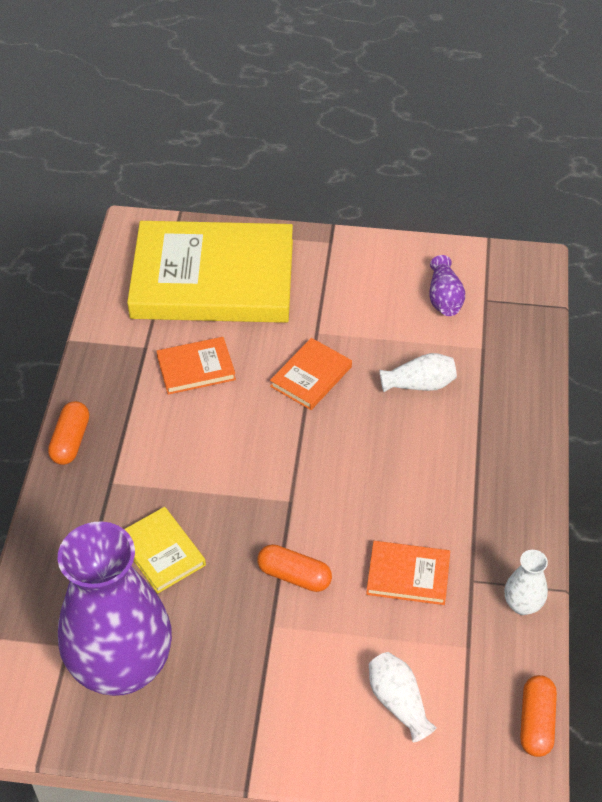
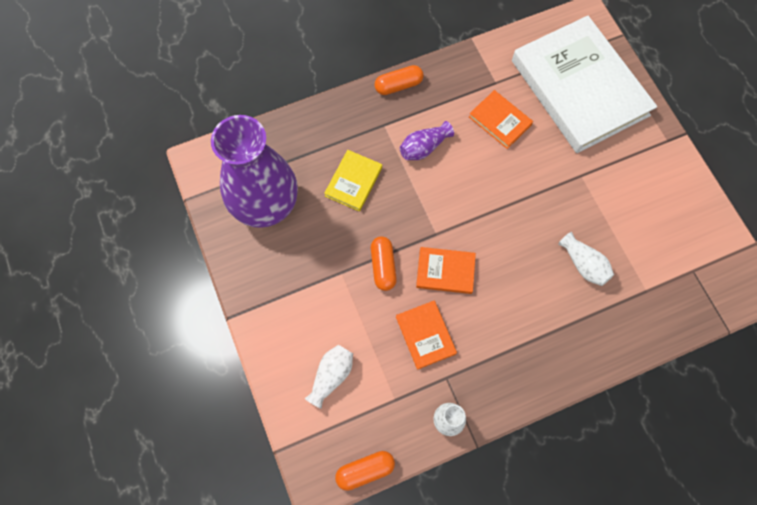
camera: 60 degrees right, 20 degrees up
(213, 279) = (579, 88): yellow book -> white book
(311, 376) = (541, 192): orange book -> orange book (445, 271)
(444, 298) = (673, 242): purple vase -> purple vase (424, 147)

